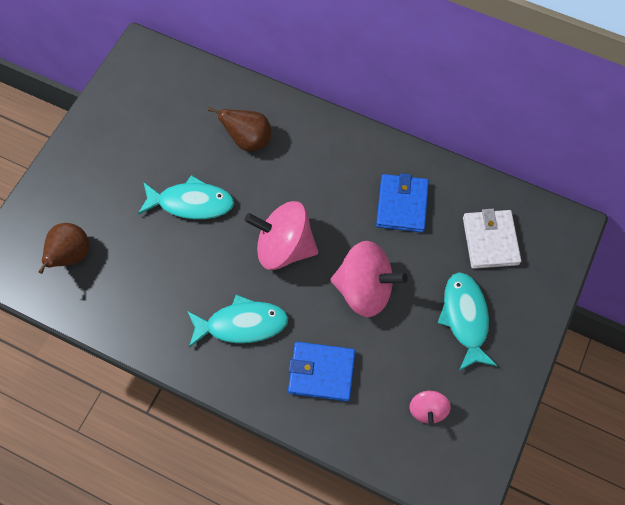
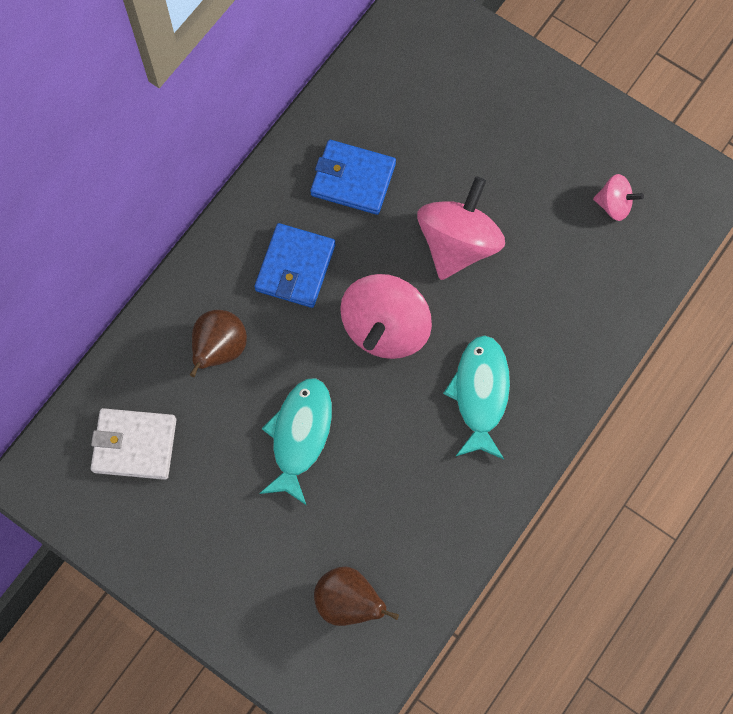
camera: 80 degrees left, 5 degrees up
(321, 372) = (554, 311): blue wallet -> blue wallet (295, 267)
(465, 318) = (512, 141): turquoise fish -> none
(490, 240) = (419, 92): white wallet -> white wallet (134, 445)

